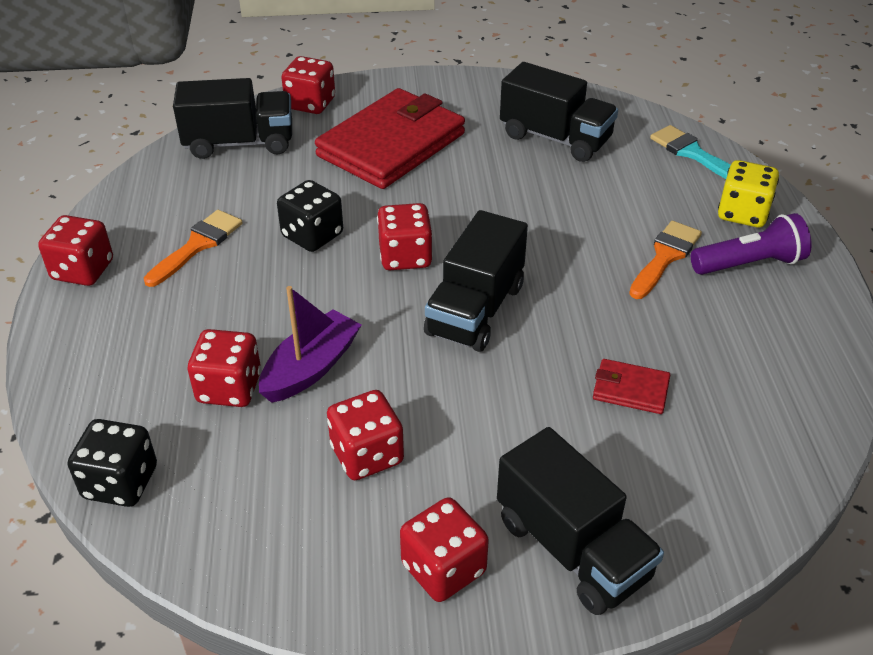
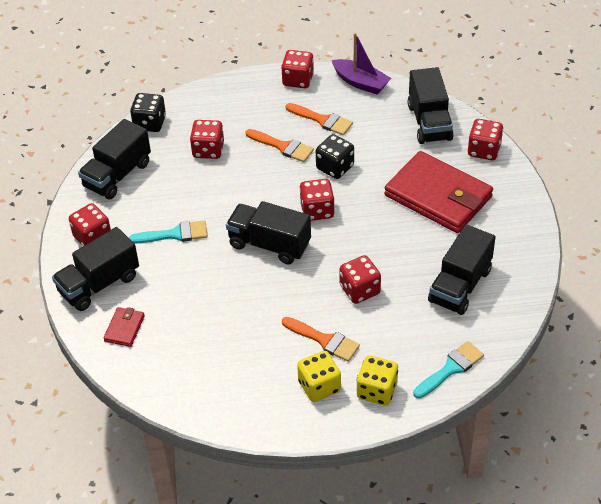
camera: 90 degrees right, 5 degrees up
(248, 291) = (282, 146): none -> orange brush
(265, 533) = (117, 175): none -> black truck
(311, 368) = (222, 179): purple boat -> purple boat (360, 82)
(367, 455) = (161, 206): red dice -> red dice (360, 290)
(444, 433) = (174, 234): none -> turquoise brush
(630, 389) = (203, 314): red wallet -> red wallet (124, 328)
(749, 264) = (319, 386): purple flashlight -> yellow dice

